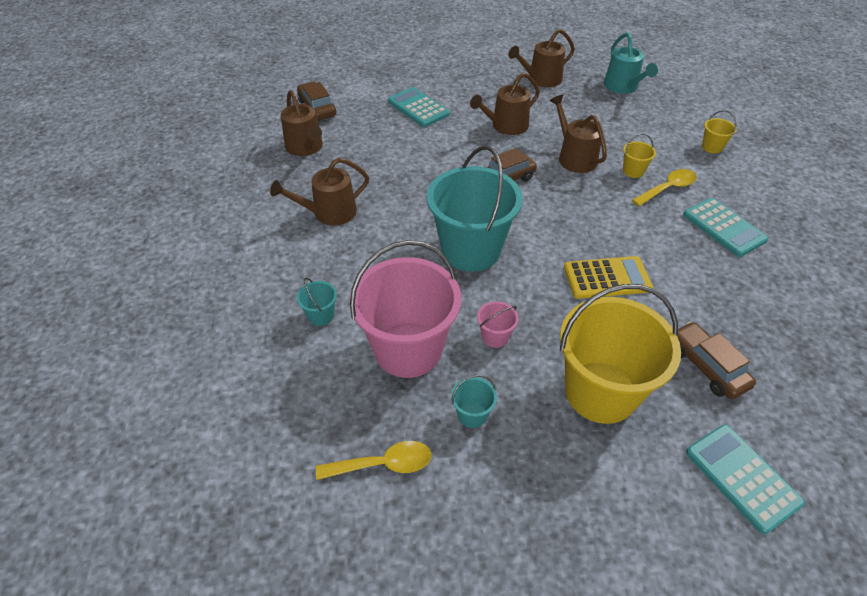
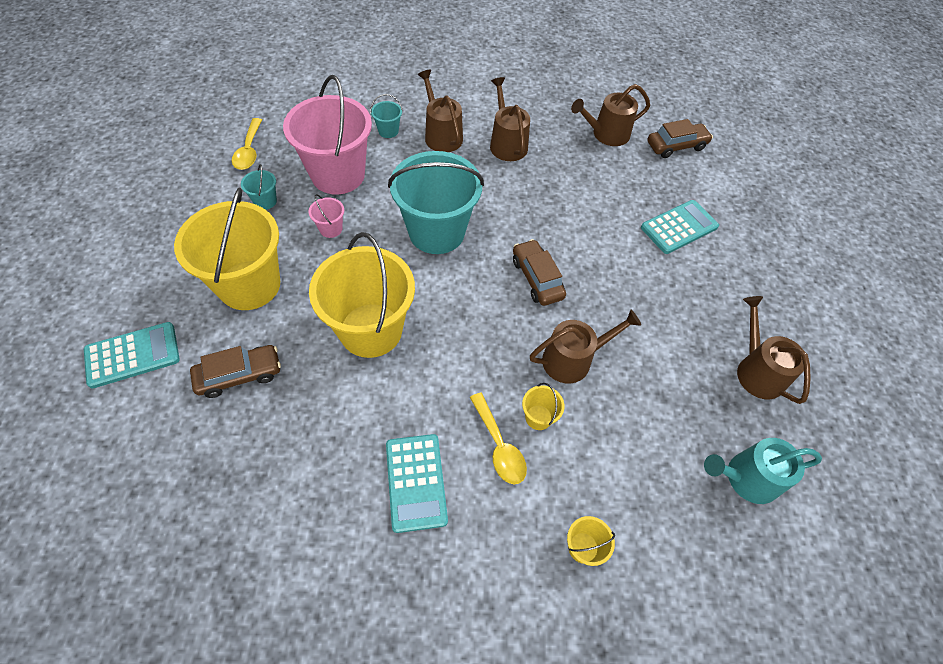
camera: 95 degrees right, 10 degrees up
(506, 126) = (641, 304): brown watering can -> brown watering can (441, 135)
(607, 278) = (371, 330): yellow calculator -> yellow bucket
(724, 227) = (416, 482): turquoise calculator -> turquoise calculator turned 75 degrees counterclockwise

